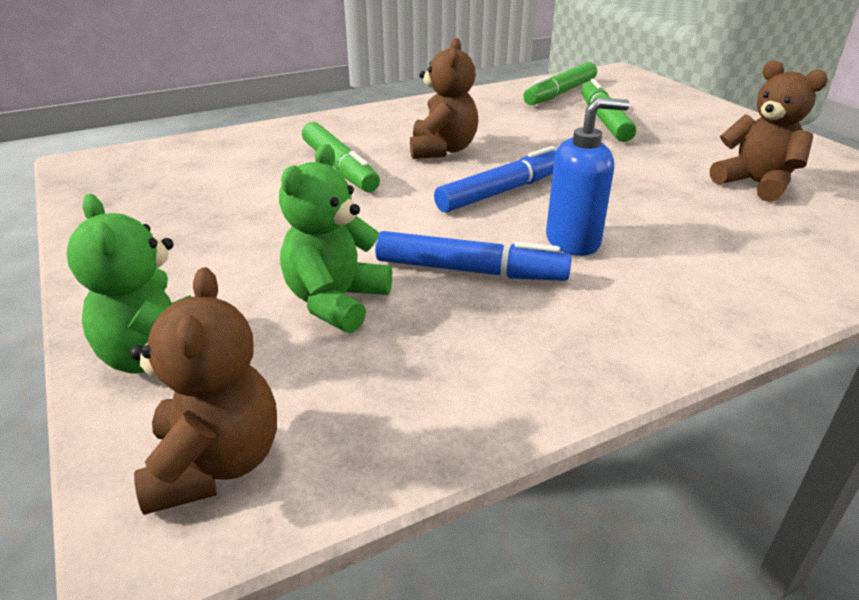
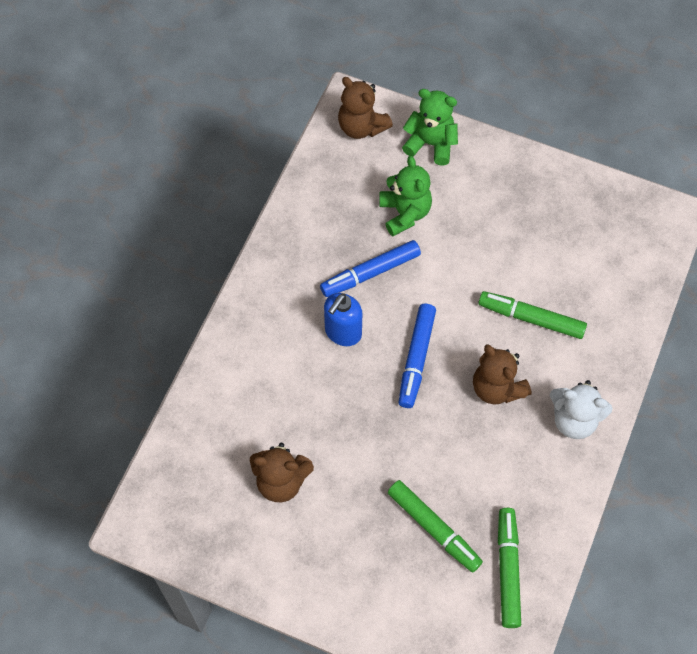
camera: 140 degrees right, 30 degrees up
(401, 117) = (574, 420): none -> white teddy bear

